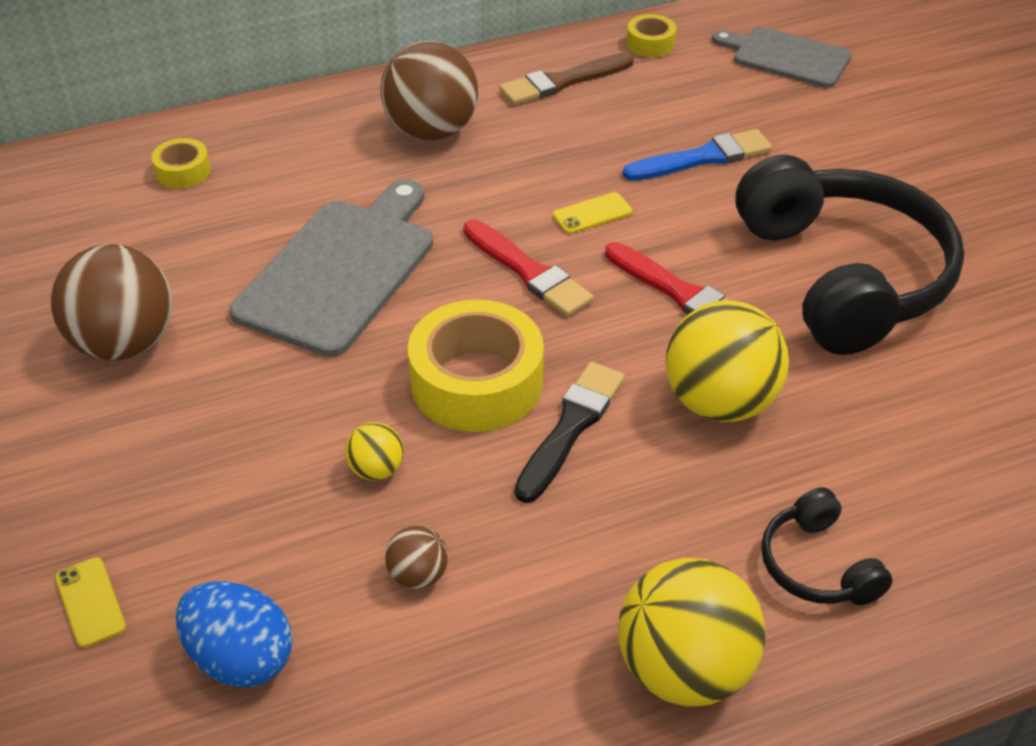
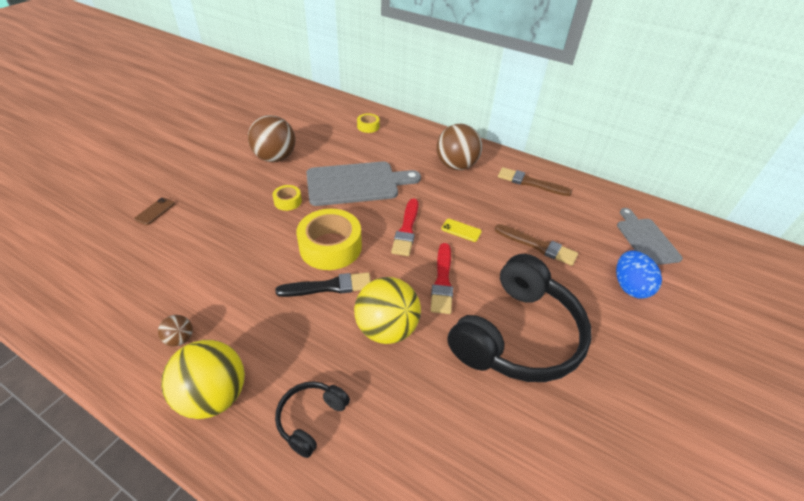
camera: 50 degrees right, 0 degrees up
(90, 602) = (155, 211): yellow phone -> brown phone
(240, 658) = (149, 258): blue egg -> blue egg (629, 286)
(376, 470) = (262, 244): yellow ball -> none
(418, 575) = (216, 282): brown ball -> brown ball (180, 339)
(650, 43) = (590, 194): yellow tape -> yellow tape (288, 201)
(702, 158) = (538, 246): blue brush -> brown brush

